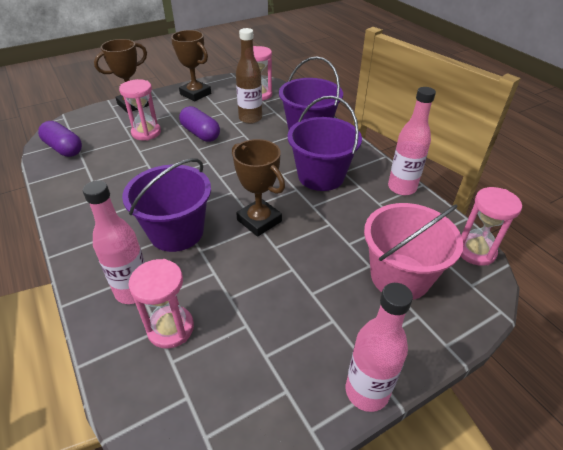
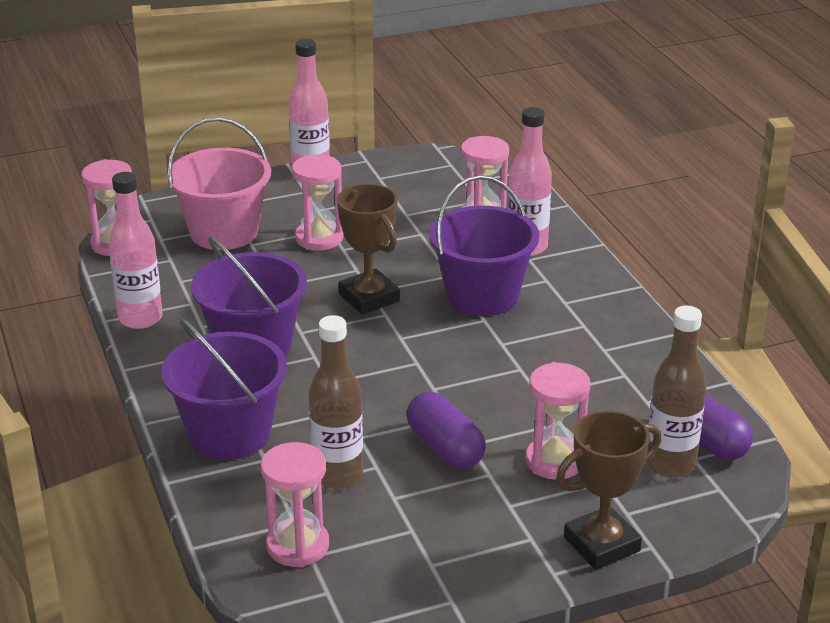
camera: 170 degrees left, 10 degrees down
(88, 136) = (670, 464): none -> brown bottle
(195, 94) = (454, 566): brown trophy -> none
(316, 279) = (319, 238): none -> pink hourglass

